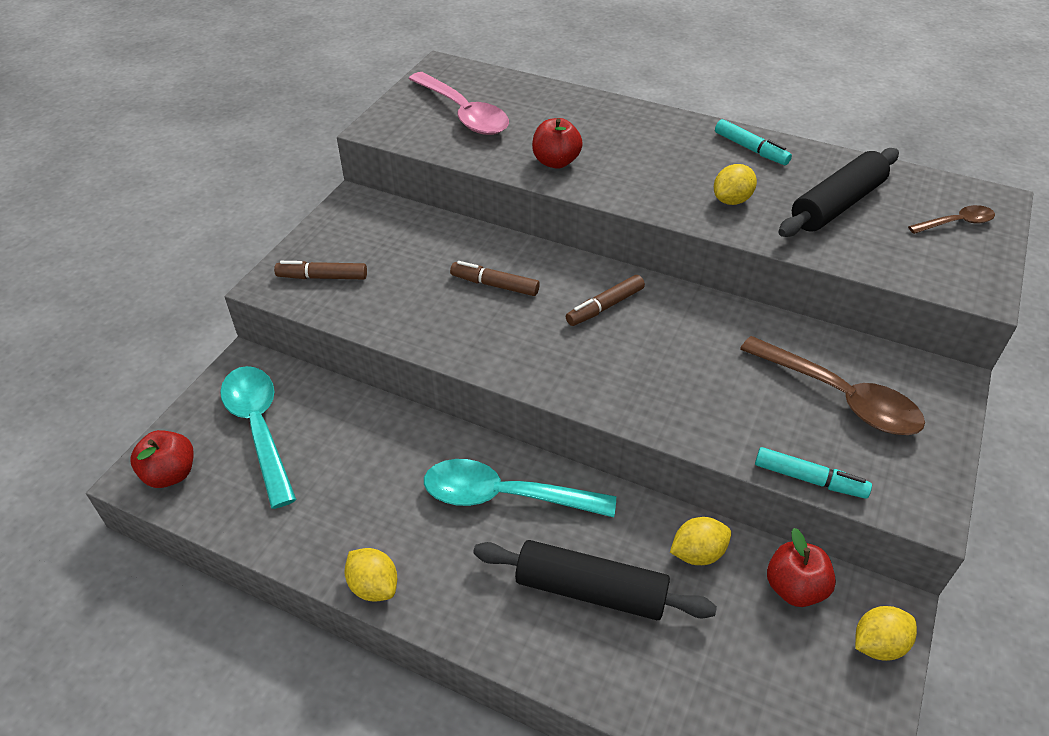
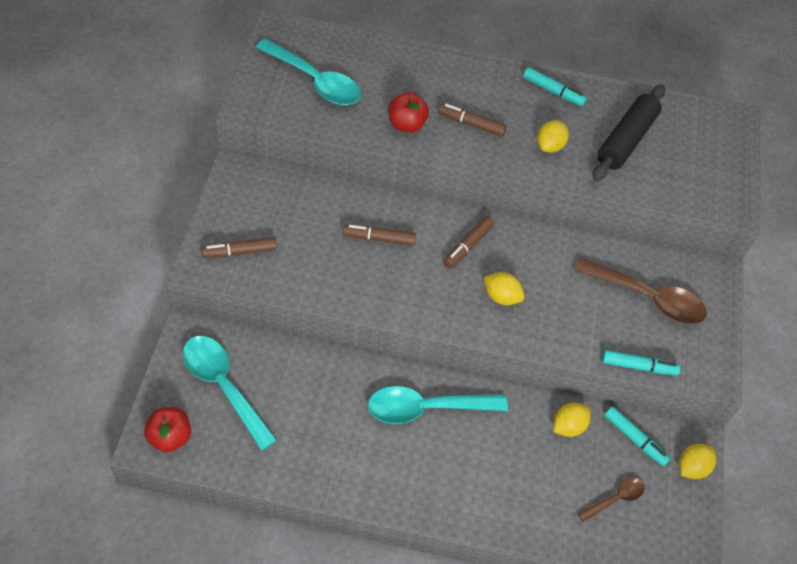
camera: 20 degrees left, 10 degrees up
(374, 586) = (356, 494): yellow lemon -> yellow lemon (501, 297)
(464, 114) = (315, 81): pink spoon -> turquoise spoon
(590, 590) = (504, 467): black rolling pin -> none
(636, 169) = (471, 124): none -> brown marker
(794, 588) = (635, 439): red apple -> turquoise marker
(956, 223) = (711, 146): brown spoon -> brown spoon (615, 498)

